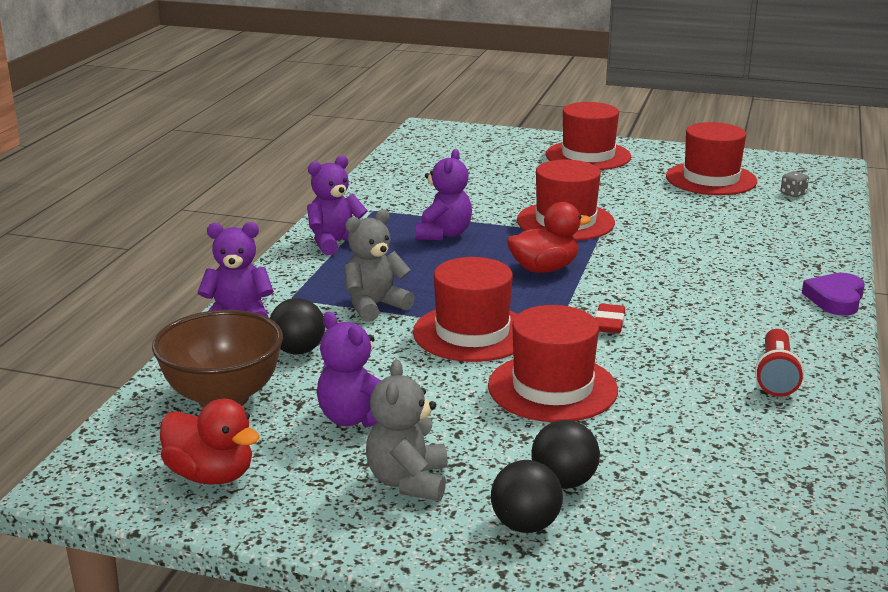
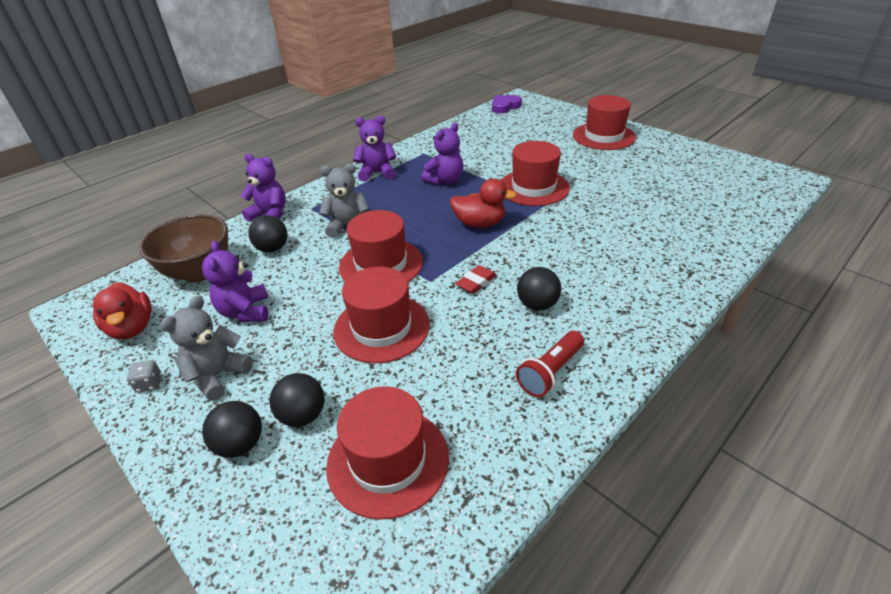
camera: 30 degrees right, 15 degrees up
(699, 326) = (537, 304): none -> black ball
(711, 179) = (677, 172): red hat -> red hat (388, 460)
(793, 194) = (733, 199): grey dice -> grey dice (149, 384)
(835, 299) = (674, 310): purple heart -> purple heart (505, 107)

